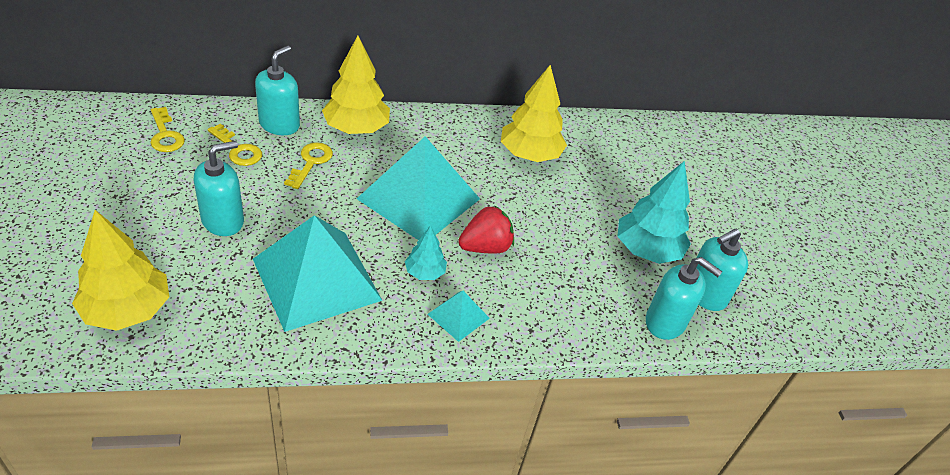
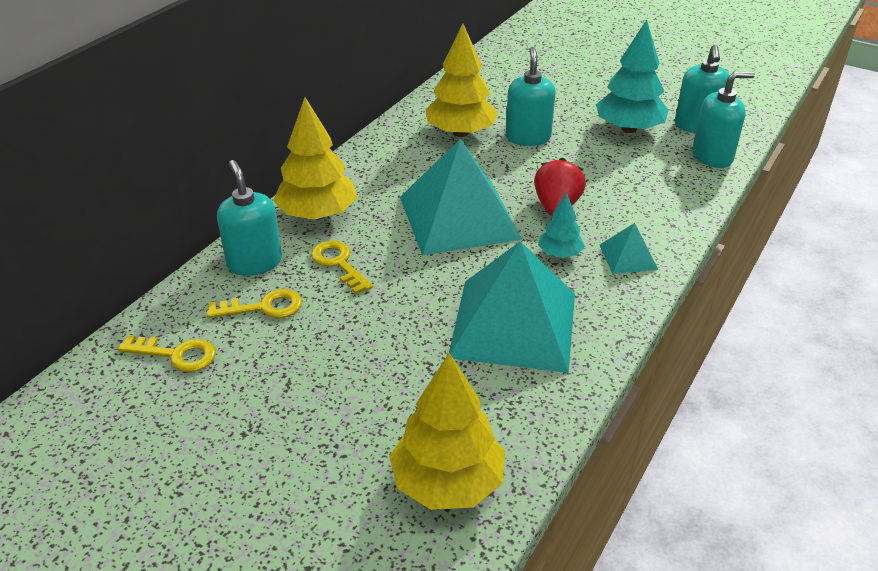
camera: 45 degrees left, 5 degrees down
(223, 221) = (370, 359): turquoise soap dispenser -> turquoise soap dispenser (528, 137)

